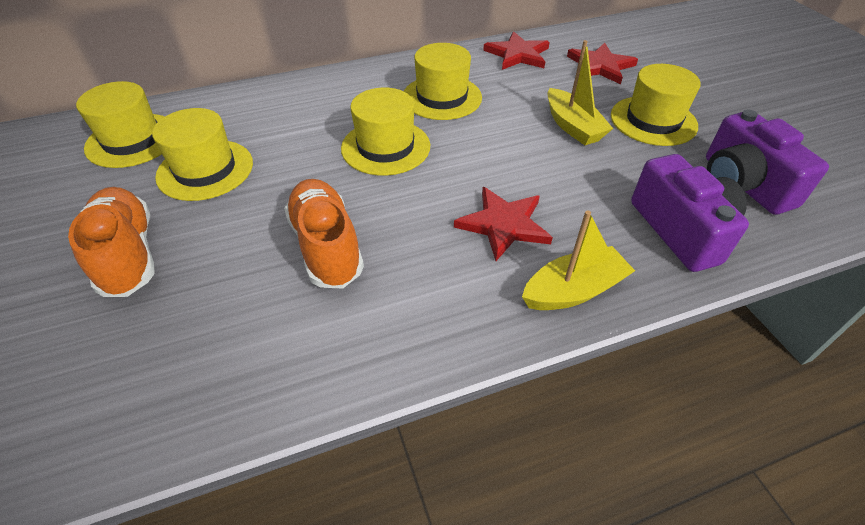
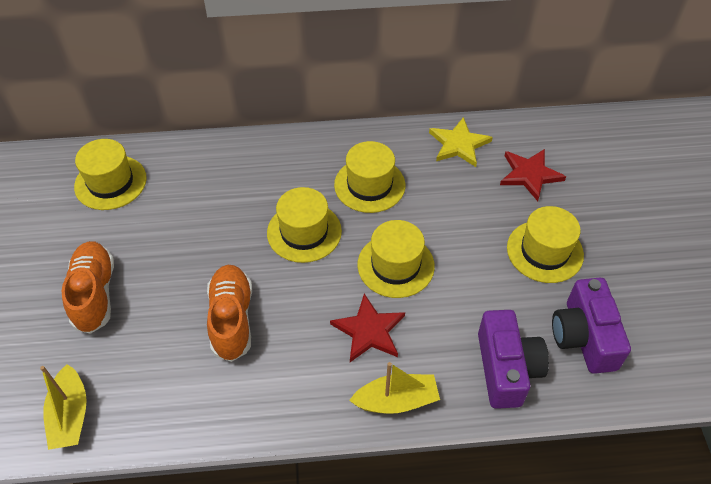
camera: 15 degrees right, 5 degrees up
(205, 169) = (160, 225): yellow hat -> yellow hat (395, 265)
(518, 54) = (459, 144): red star -> yellow star
(573, 126) = (469, 243): yellow boat -> yellow boat (70, 415)

